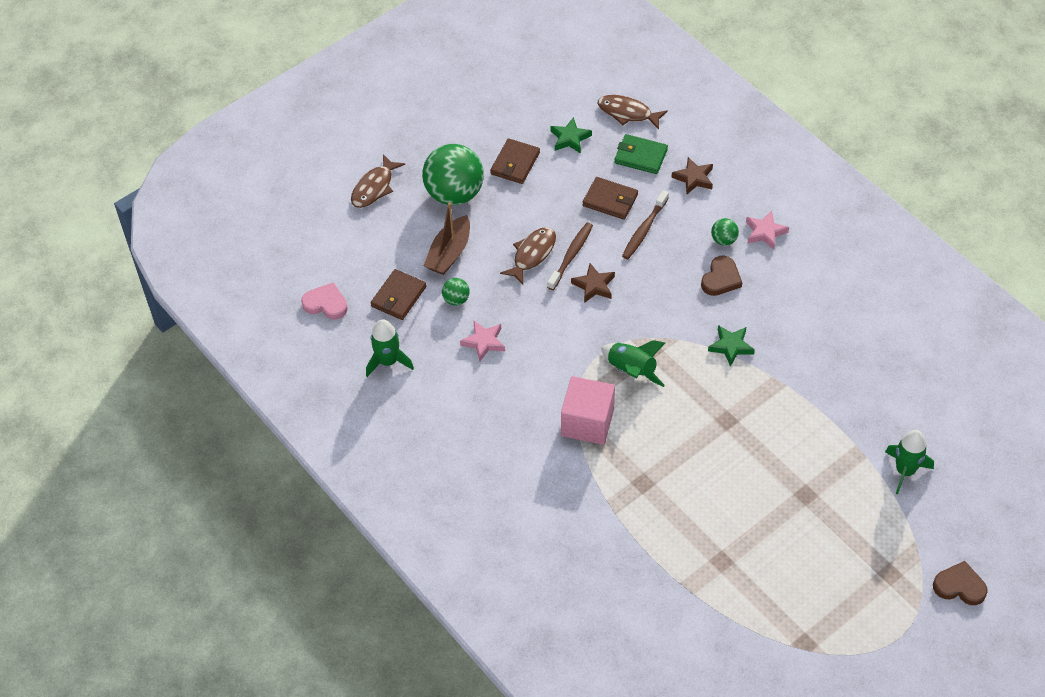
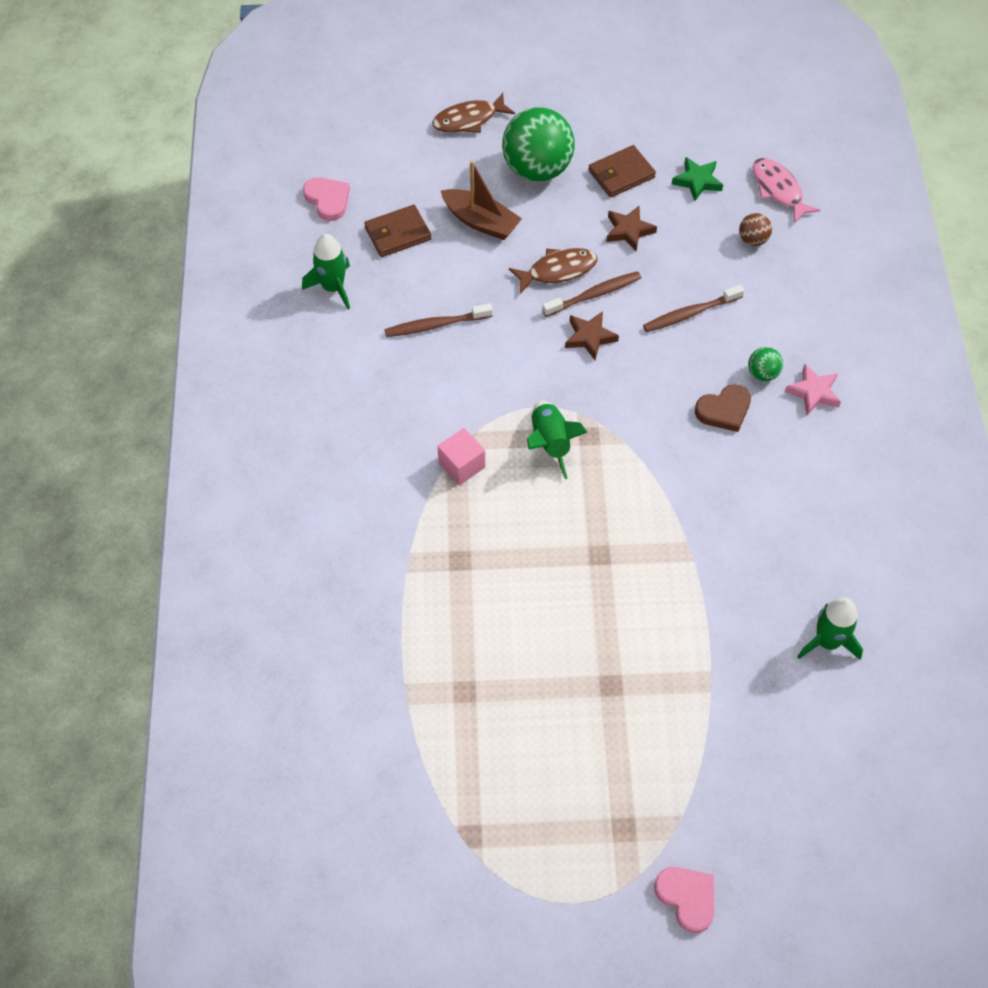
camera: 35 degrees right, 5 degrees up
(449, 253) = (481, 222): brown boat -> brown boat turned 120 degrees counterclockwise
(456, 299) = (447, 269): green ball -> none
(484, 342) = (435, 325): pink star -> brown toothbrush
(587, 422) = (461, 465): pink cube -> pink cube, size x0.63
(610, 200) = (682, 264): brown wallet -> none
(628, 113) = (778, 190): brown fish -> pink fish
(640, 156) = (753, 240): green wallet -> brown ball
(694, 178) = (788, 293): brown star -> brown star (629, 231)
(731, 346) = (672, 484): green star -> none
(905, 471) = (739, 734): green rocket -> green rocket (827, 641)
(959, 586) = (687, 898): brown heart -> pink heart

